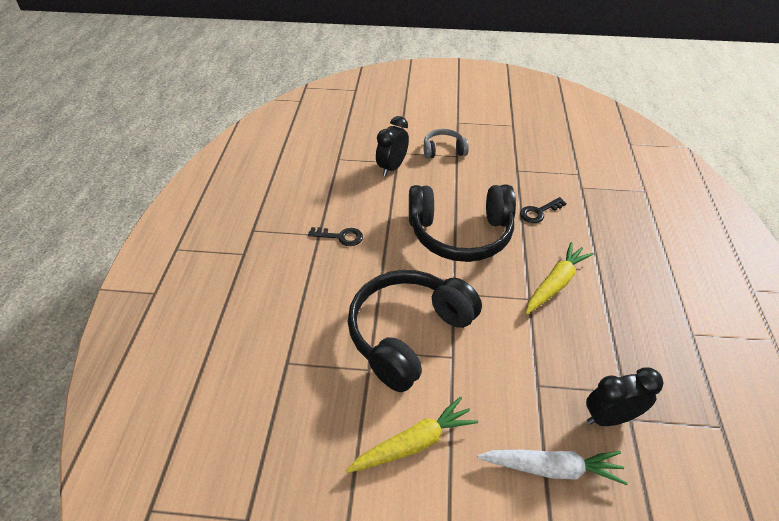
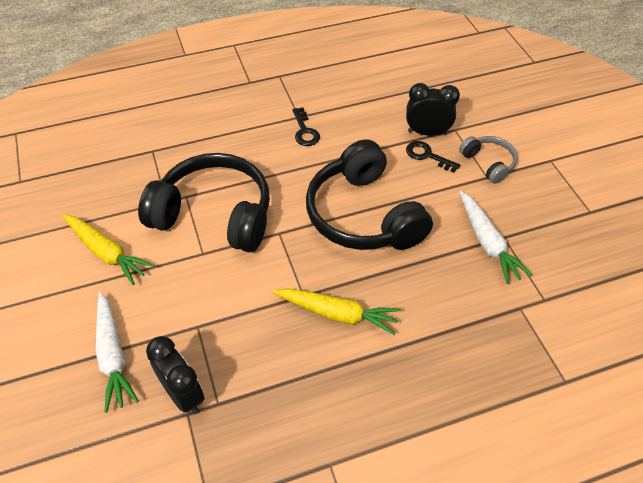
camera: 65 degrees right, 5 degrees up
(518, 180) = (487, 242): none -> white carrot
(539, 212) = (443, 274): black key -> black key (427, 156)

